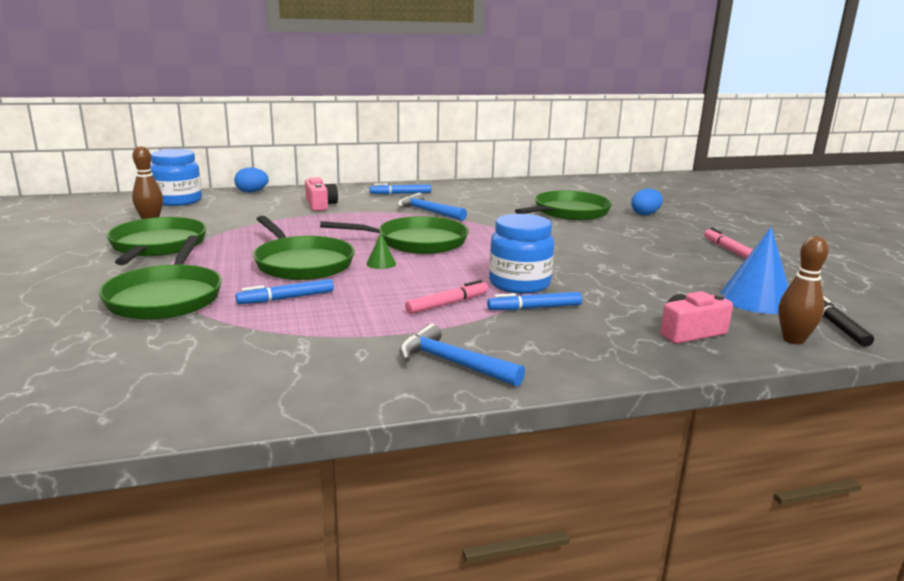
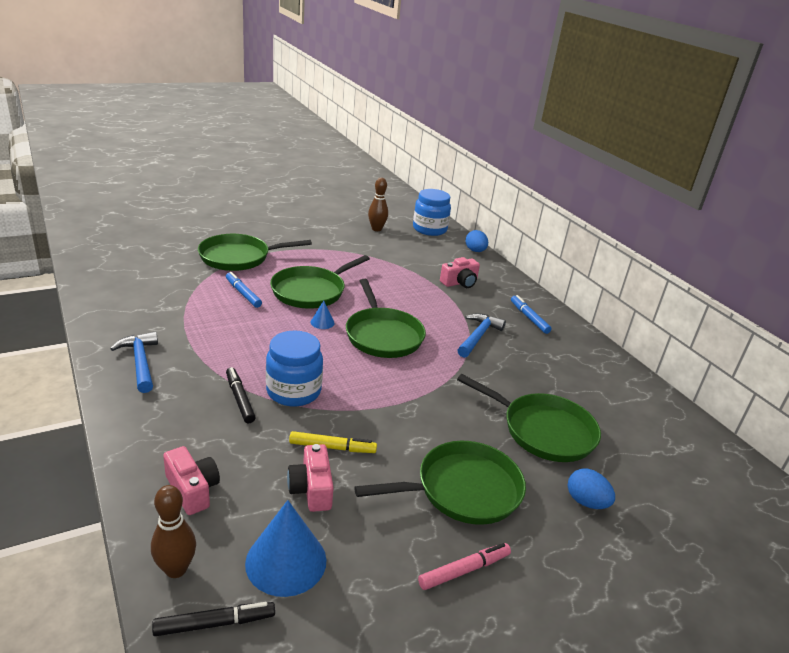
camera: 75 degrees right, 10 degrees up
(157, 246) = (327, 239): green pan -> green pan (463, 489)
(381, 263) = (322, 322): green cone -> blue cone
(448, 304) = (242, 356): pink marker -> none
(452, 363) = (140, 362): blue hammer -> blue hammer turned 45 degrees counterclockwise
(534, 308) = (240, 399): blue marker -> black marker
(607, 275) = (332, 447): none -> yellow marker
(666, 286) = (311, 489): none -> pink camera

